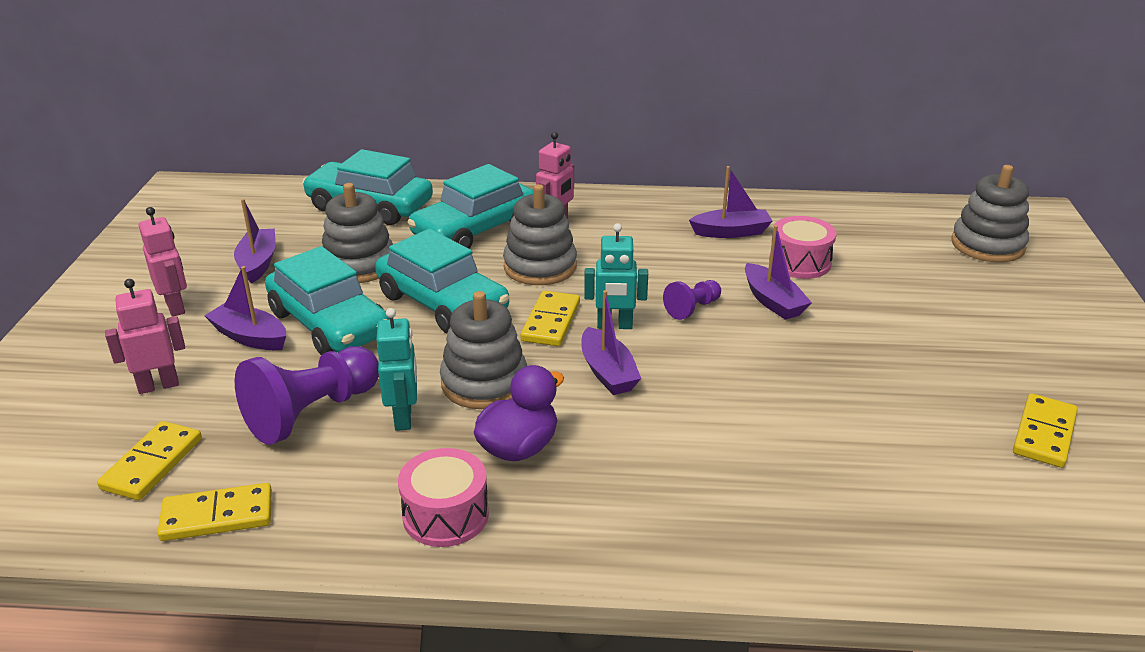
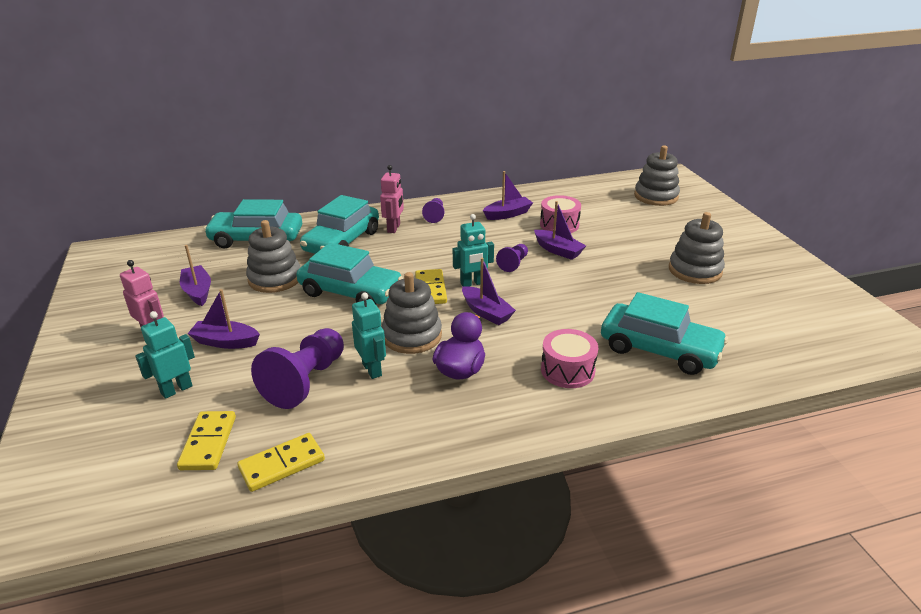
camera: 20 degrees left, 0 degrees up
(158, 385) = (176, 389): pink robot -> turquoise robot
(329, 324) = (279, 321): turquoise car -> turquoise car (659, 349)
(445, 515) = (440, 422): pink drum -> pink drum (567, 370)
(540, 267) = (401, 257): grey stacking toy -> grey stacking toy (695, 270)
(623, 216) = (435, 216): none -> purple pawn
(1043, 434) = (747, 293): yellow domino -> none

